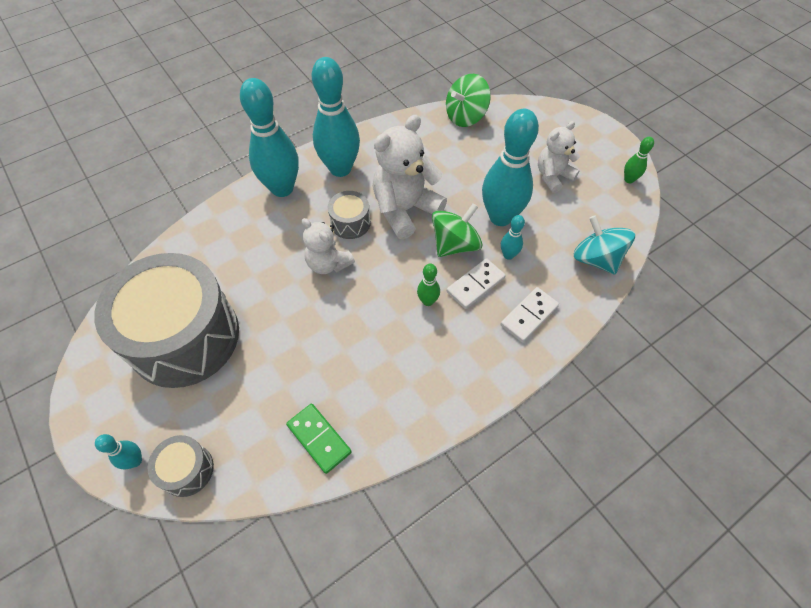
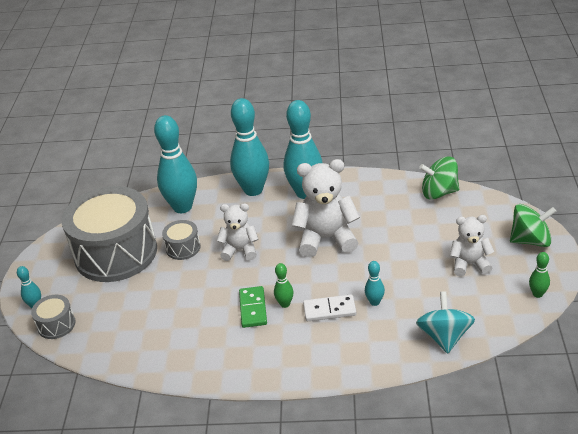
camera: 40 degrees right, 20 degrees down
(319, 438) = (140, 348): green domino -> green domino (253, 308)
(328, 263) = (240, 250): white teddy bear -> white teddy bear turned 105 degrees clockwise
(350, 223) = (279, 231): grey drum -> grey drum (183, 248)
(455, 244) = (340, 277): green spinning top -> green spinning top (530, 240)
(500, 217) = (395, 274): turquoise bowling pin -> turquoise bowling pin (182, 207)
(529, 316) = (349, 348): white domino -> none

